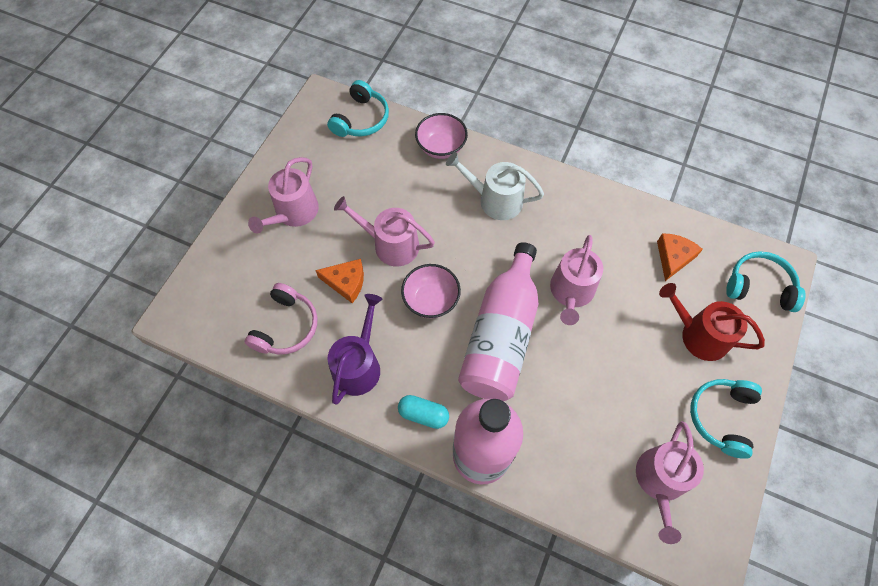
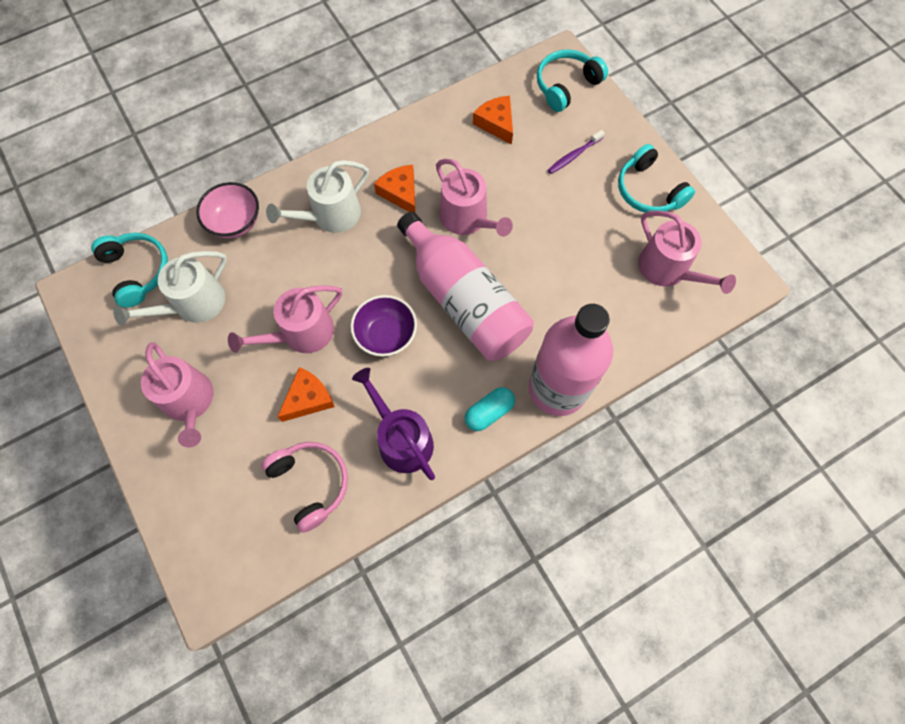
camera: 55 degrees left, 5 degrees up
(363, 166) = (193, 304): none -> white watering can
(431, 300) = (386, 335): pink bowl -> purple bowl
(552, 232) = (400, 192): none -> orange cheese
(699, 335) = (574, 156): red watering can -> purple toothbrush

